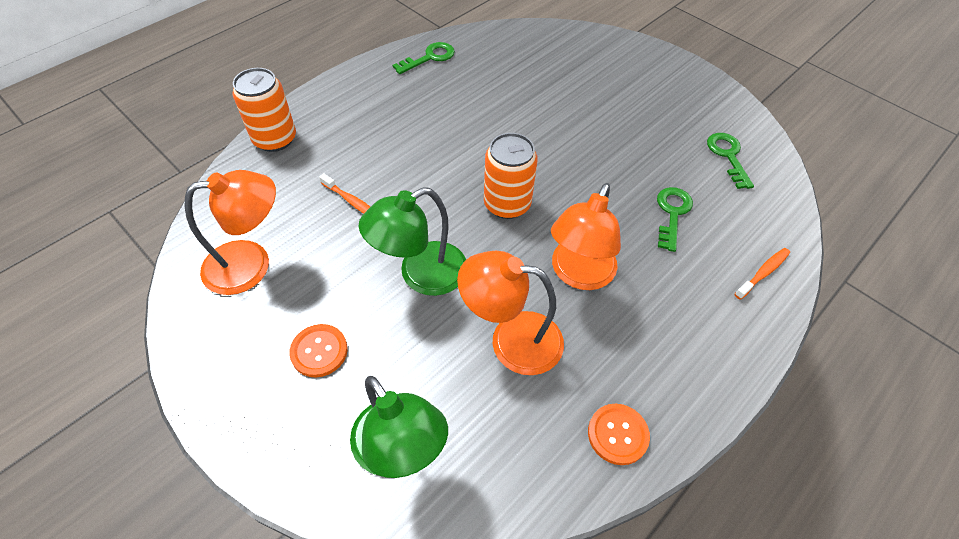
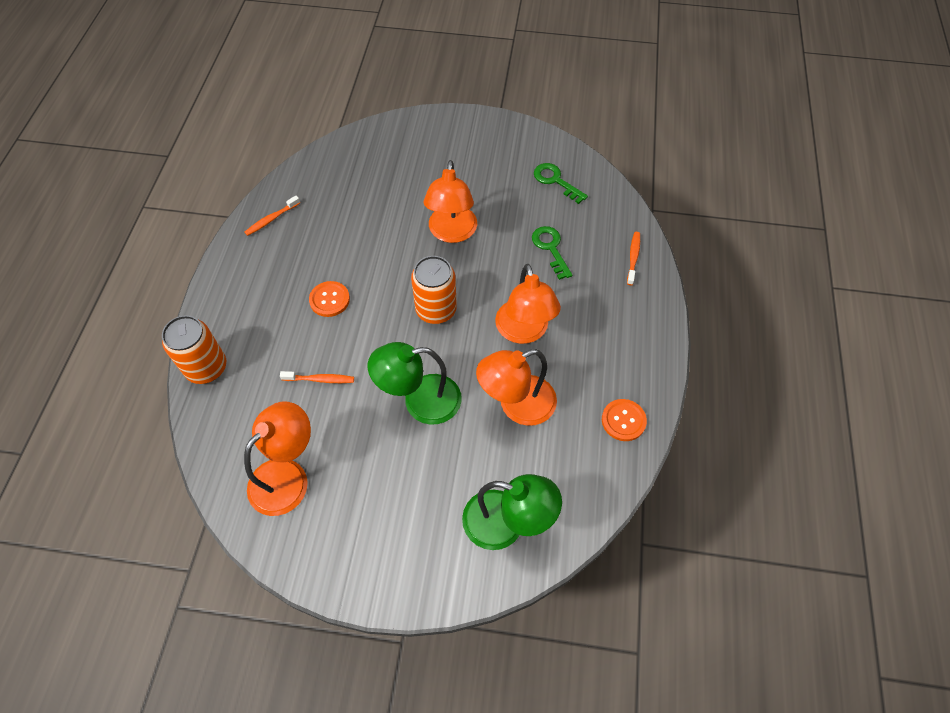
camera: 35 degrees left, 5 degrees up
(319, 351) = (397, 501): orange button -> orange button (329, 300)
(421, 275) = (420, 401): green lamp -> green lamp turned 60 degrees clockwise
(429, 57) = (271, 219): green key -> orange toothbrush
(580, 147) = (452, 233): none -> orange lamp

